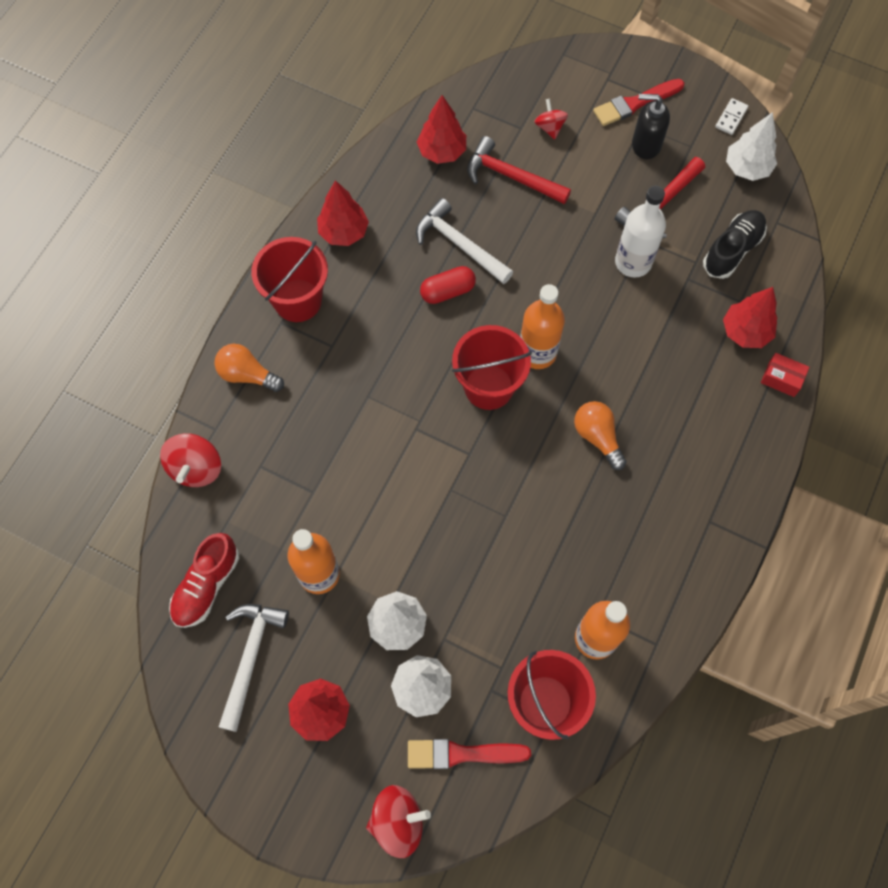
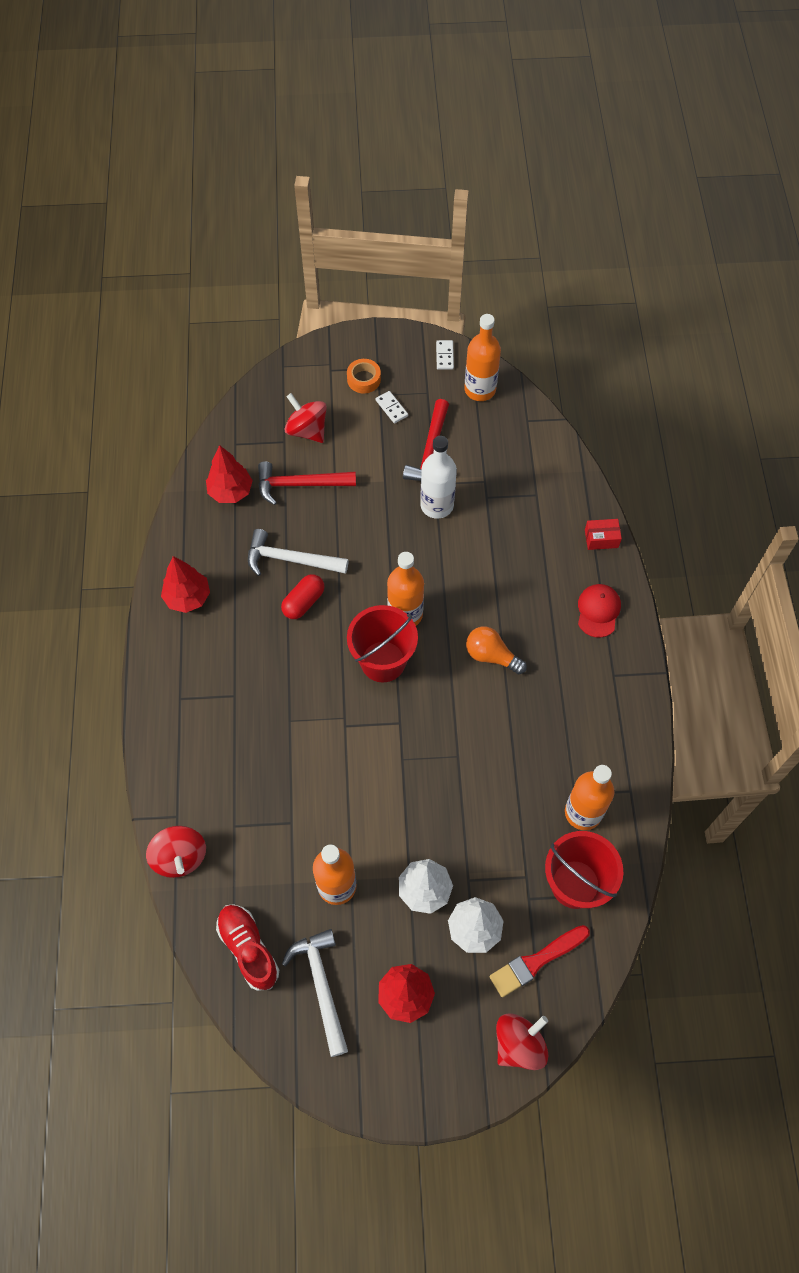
camera: 30 degrees left, 5 degrees down
(206, 585) = (248, 949): red shoe -> red shoe turned 150 degrees clockwise
(247, 375) = (177, 756): orange light bulb -> none
(297, 300) = (182, 673): red bucket -> none
(549, 127) = (307, 430): red spinning top -> red spinning top, size x1.60
(635, 103) = (364, 379): red brush -> orange tape
(645, 145) = (391, 408): black soap dispenser -> white domino
(732, 250) = (506, 458): black shoe -> none
(733, 449) = (598, 611): none -> red cap
(745, 332) = (553, 516): red tree -> none
(747, 168) = (480, 389): white tree -> orange bottle

